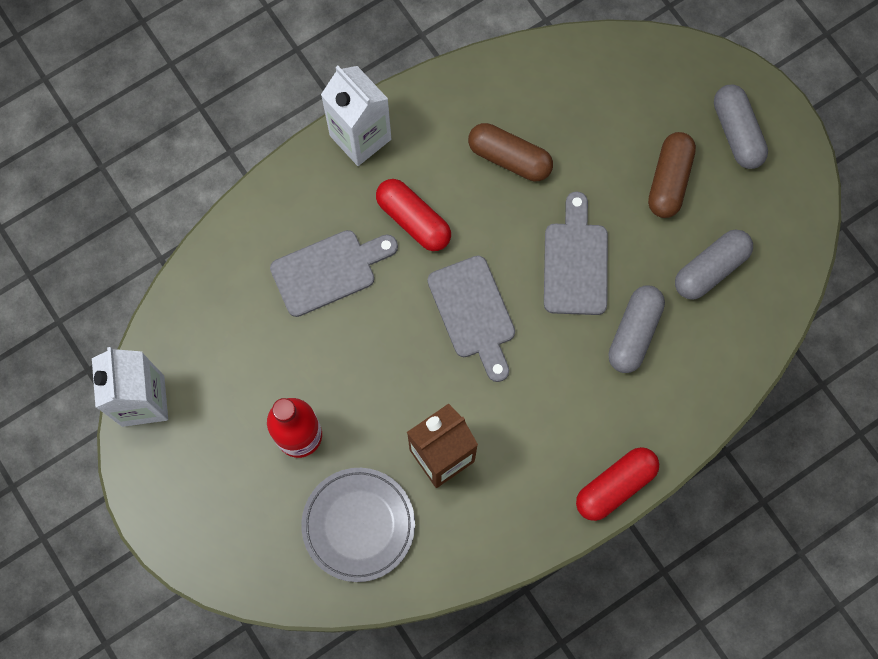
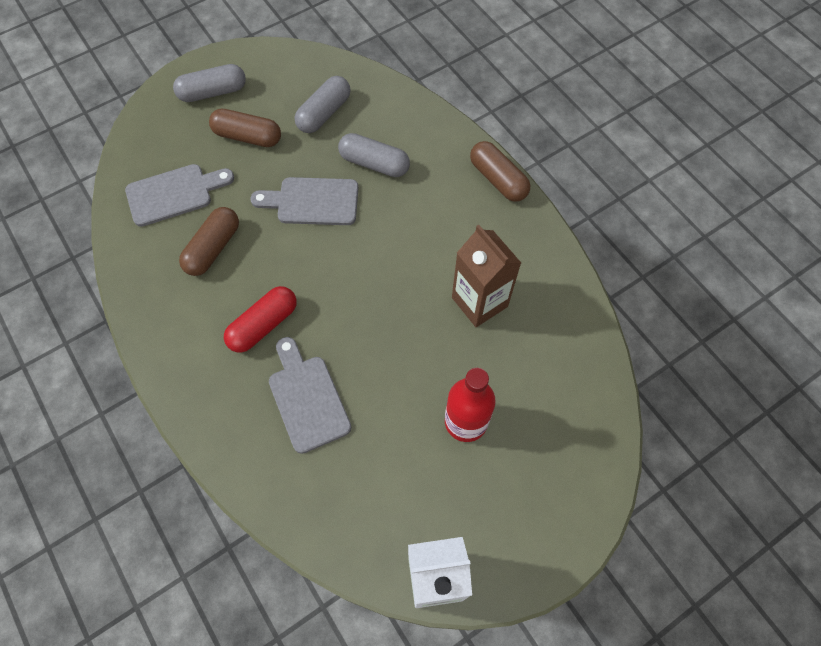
camera: 90 degrees left, 10 degrees down
(358, 525) = (544, 368): grey plate -> none
(360, 137) = (175, 372): white carton -> none
(474, 313) = (353, 277): grey cutting board -> grey cutting board (174, 193)
(615, 486) = (498, 179): red capsule -> brown capsule
(710, 269) = (324, 113): grey capsule -> grey capsule turned 75 degrees clockwise

